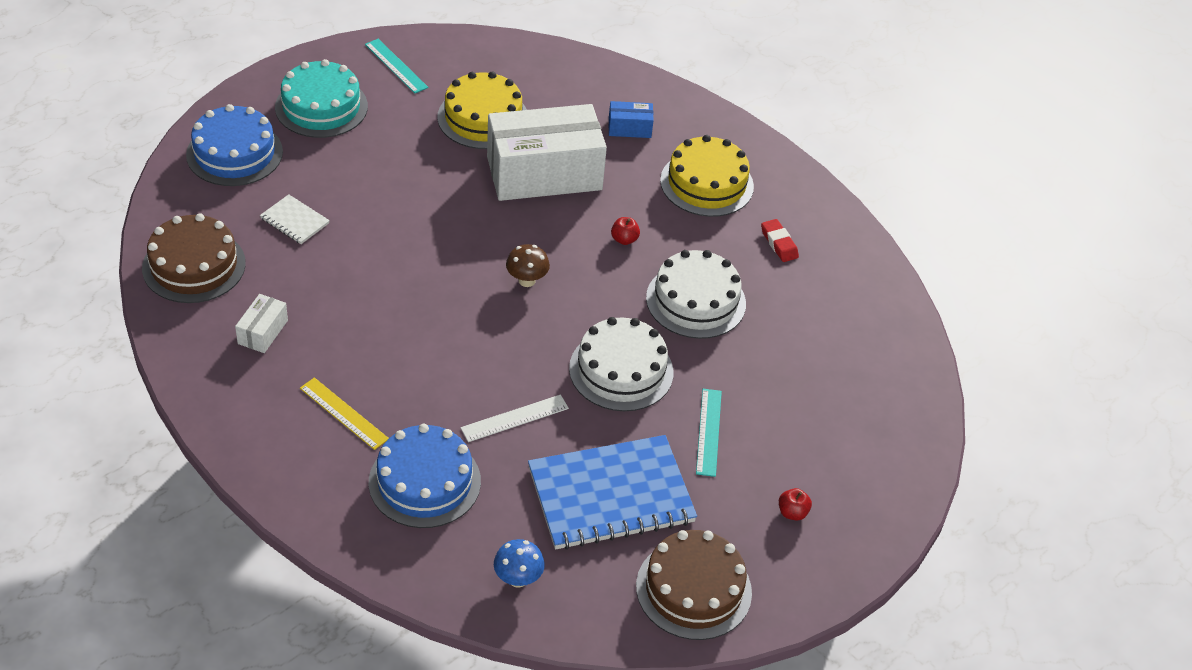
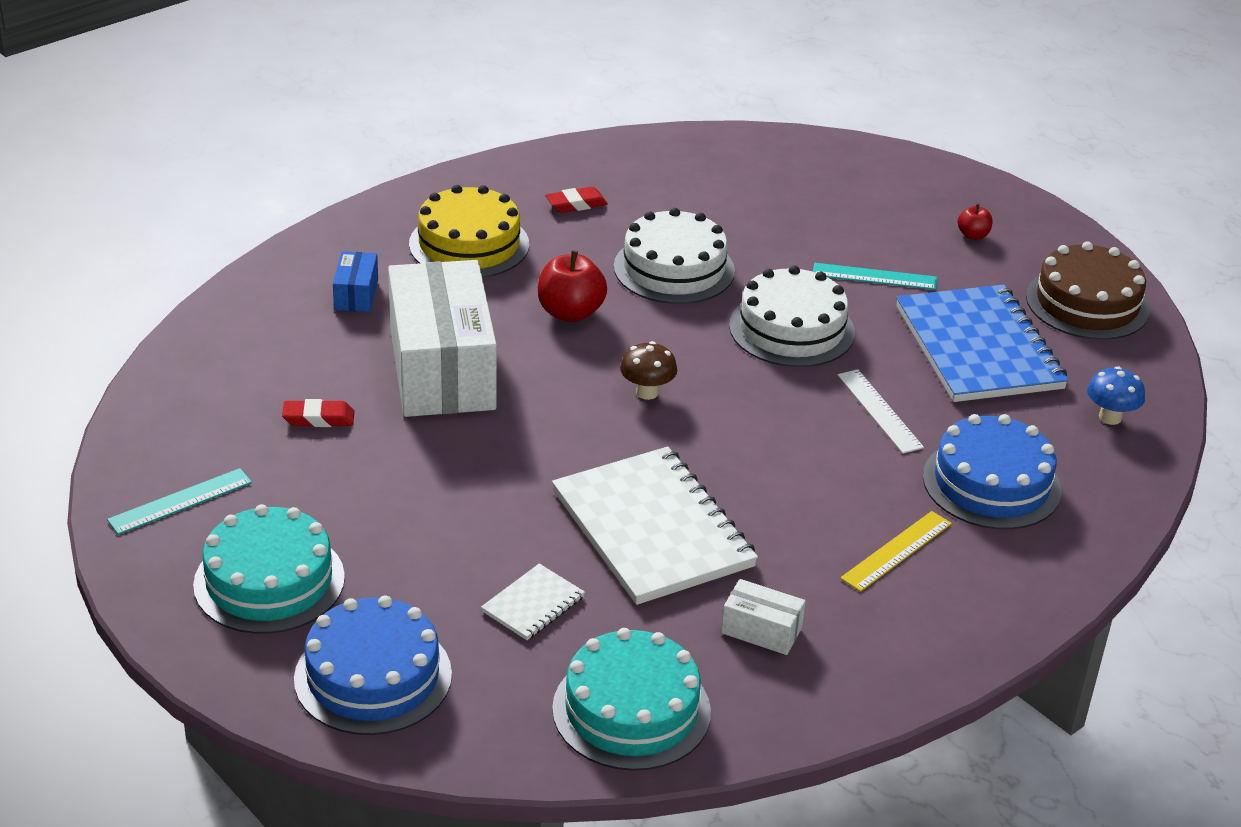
camera: 85 degrees left, 10 degrees down
(194, 265) = (631, 710): brown cake -> turquoise cake
(369, 279) = (652, 529): none -> white notebook
(483, 118) = (318, 418): yellow cake -> red eraser
(624, 239) = (570, 312): red apple -> red apple, size x1.87

